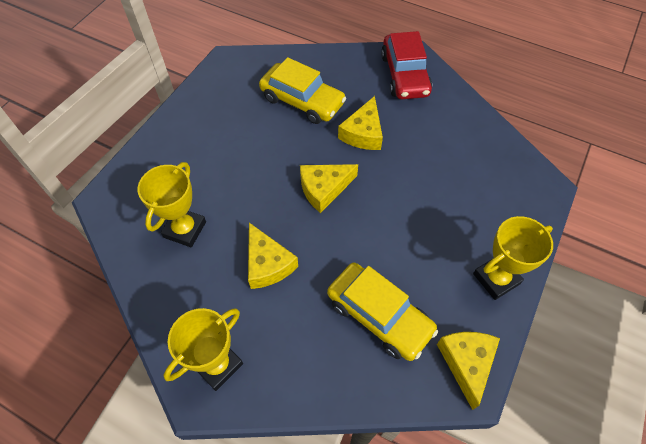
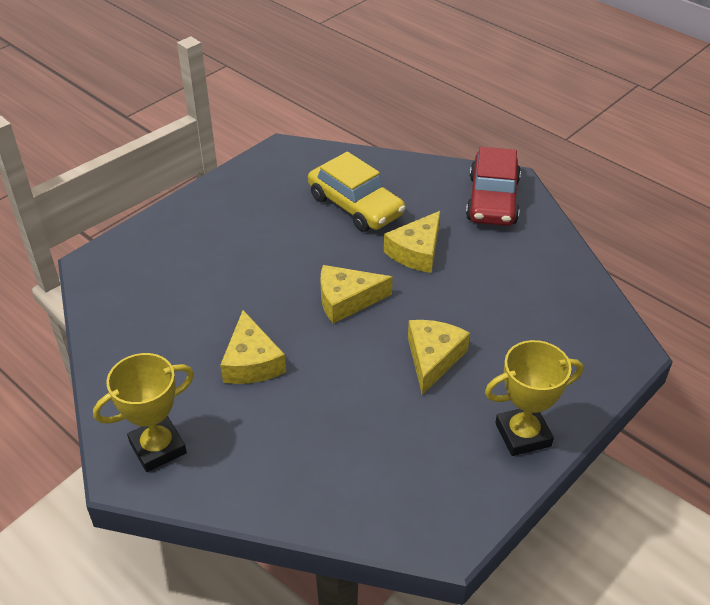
camera: 15 degrees right, 15 degrees down
(185, 229) = (171, 309): yellow trophy -> none
(379, 316) = (362, 441): yellow car -> none
(467, 363) = (450, 513): yellow cheese -> yellow cheese (433, 358)

